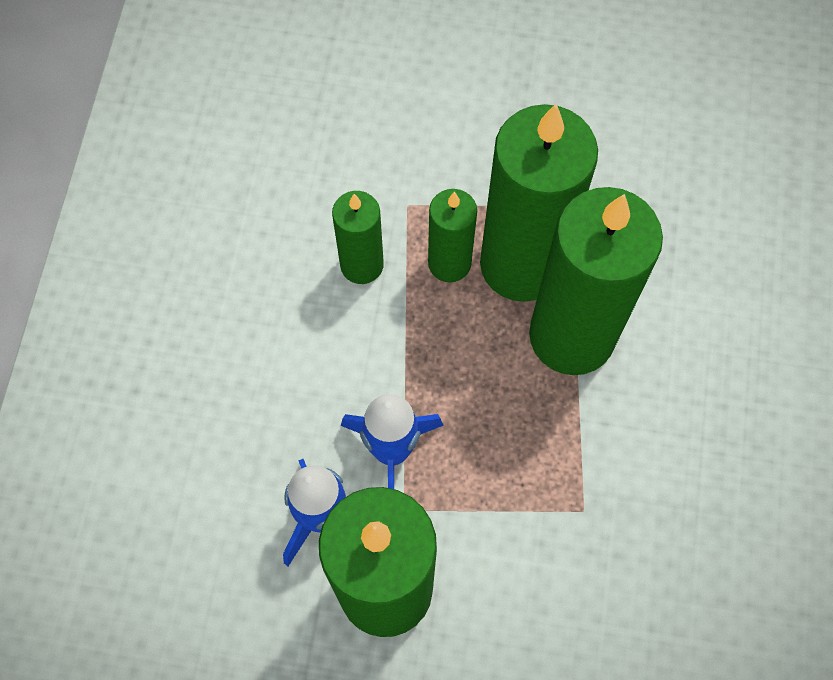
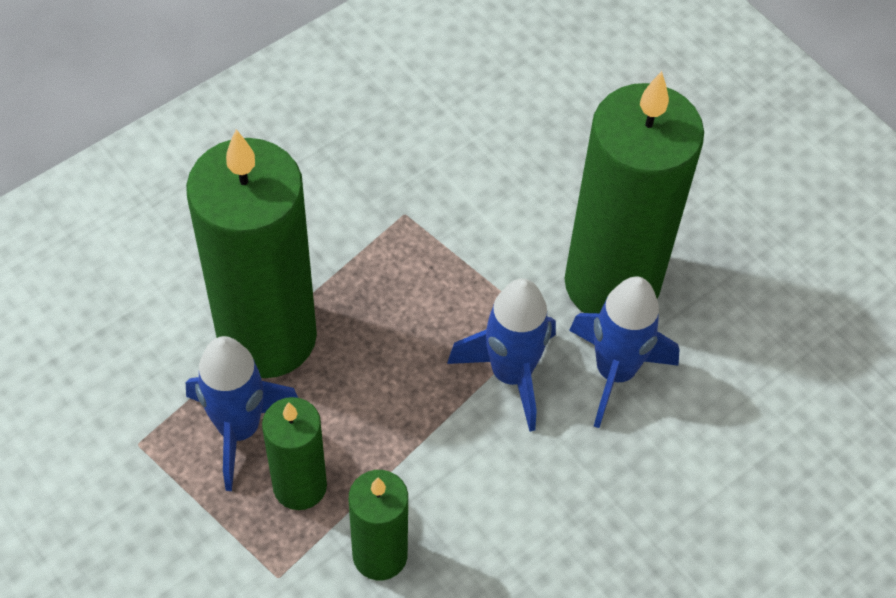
camera: 140 degrees left, 10 degrees down
(521, 264) = (239, 429): green candle -> blue rocket

